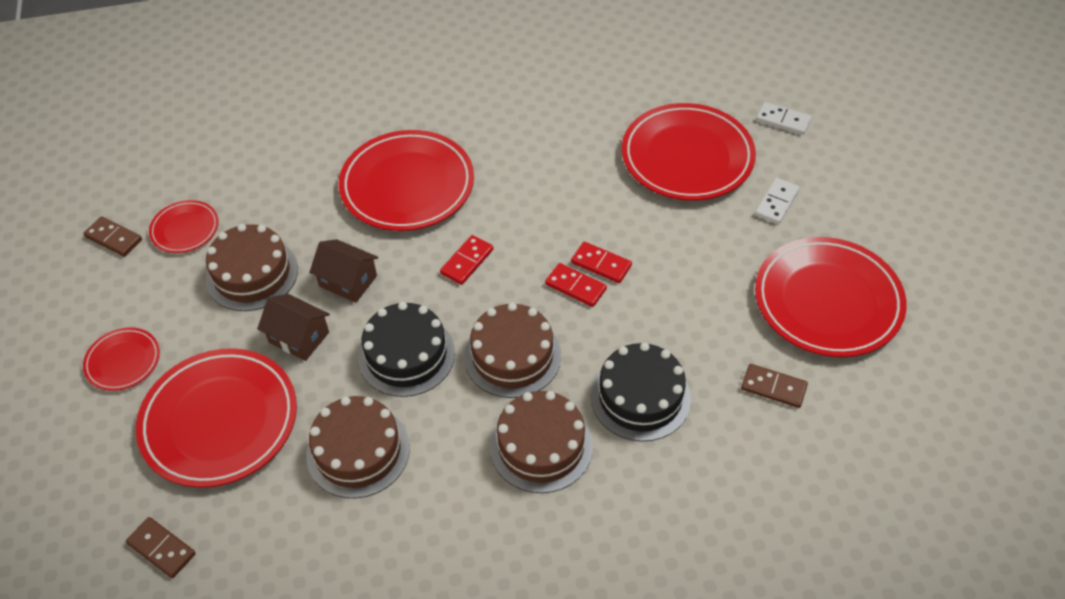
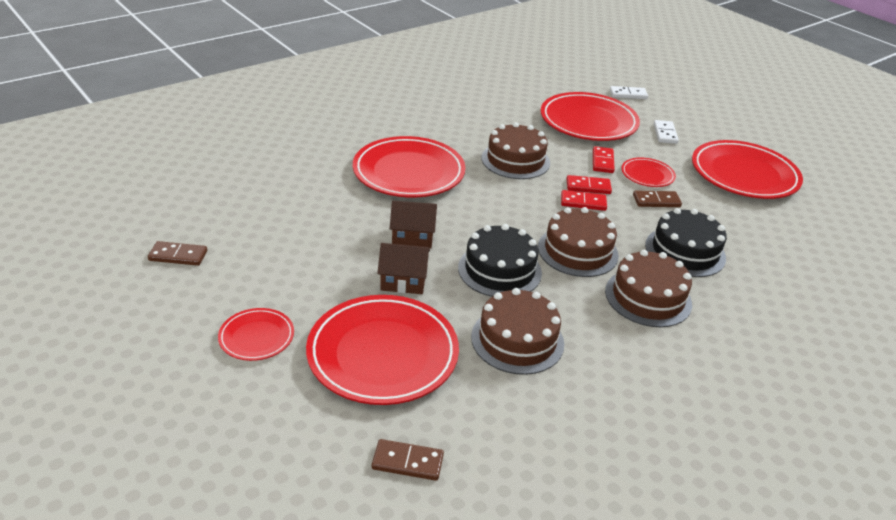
camera: 30 degrees left, 15 degrees down
(185, 229) = (242, 235): red plate -> red plate (647, 175)
(252, 274) = (328, 250): brown cake -> brown cake (515, 160)
(467, 261) = (494, 205): red domino -> red domino (603, 161)
(773, 387) = (759, 225): brown domino -> brown domino (656, 201)

